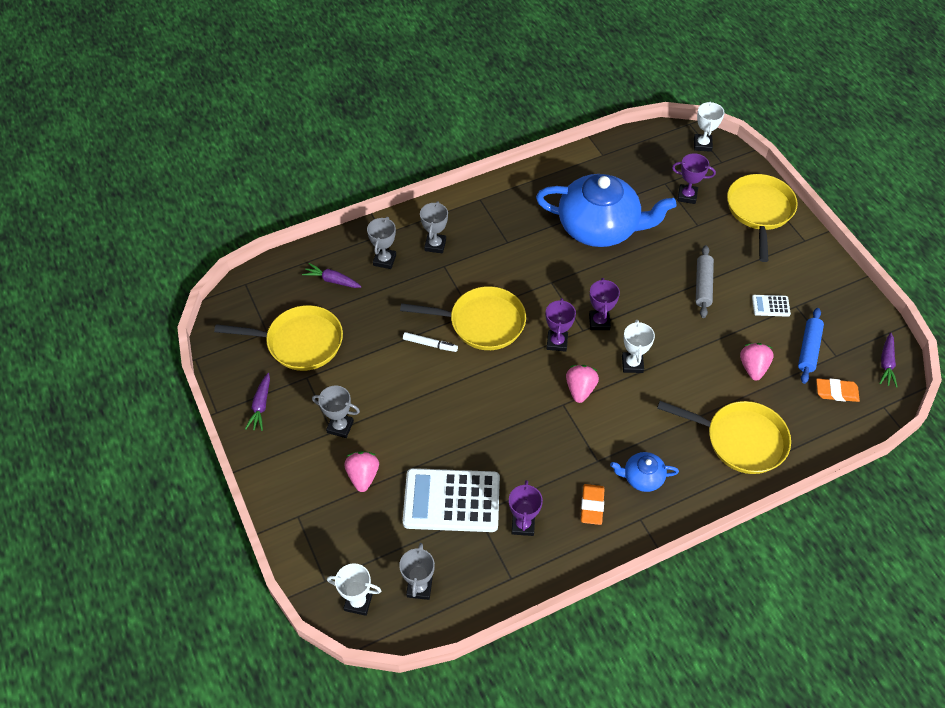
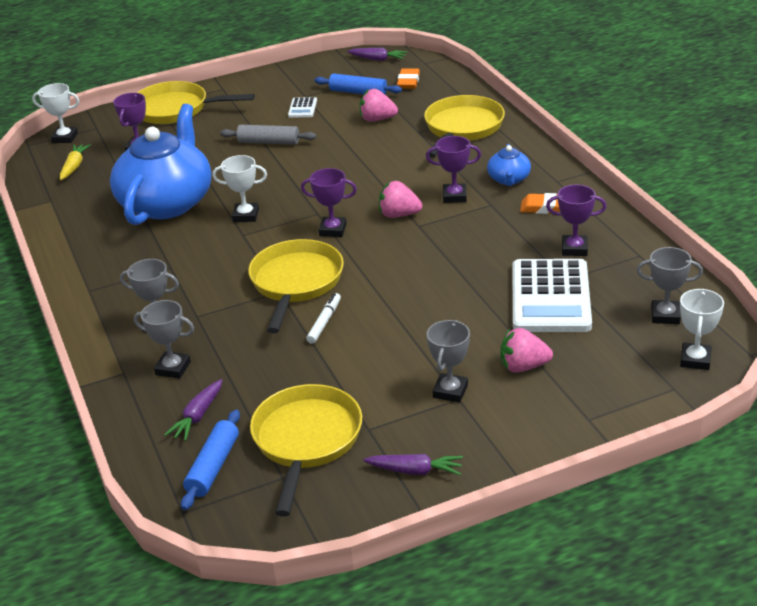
camera: 85 degrees left, 20 degrees down
(282, 294) = (213, 467): none -> blue rolling pin
(599, 322) = (308, 203): purple trophy -> purple trophy (454, 196)
(632, 364) = (367, 183): white trophy -> white trophy (246, 215)
(655, 159) = (74, 166): none -> yellow carrot

